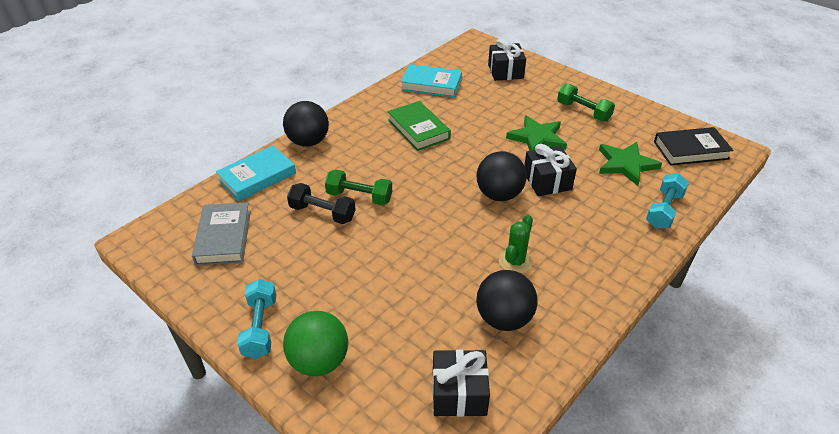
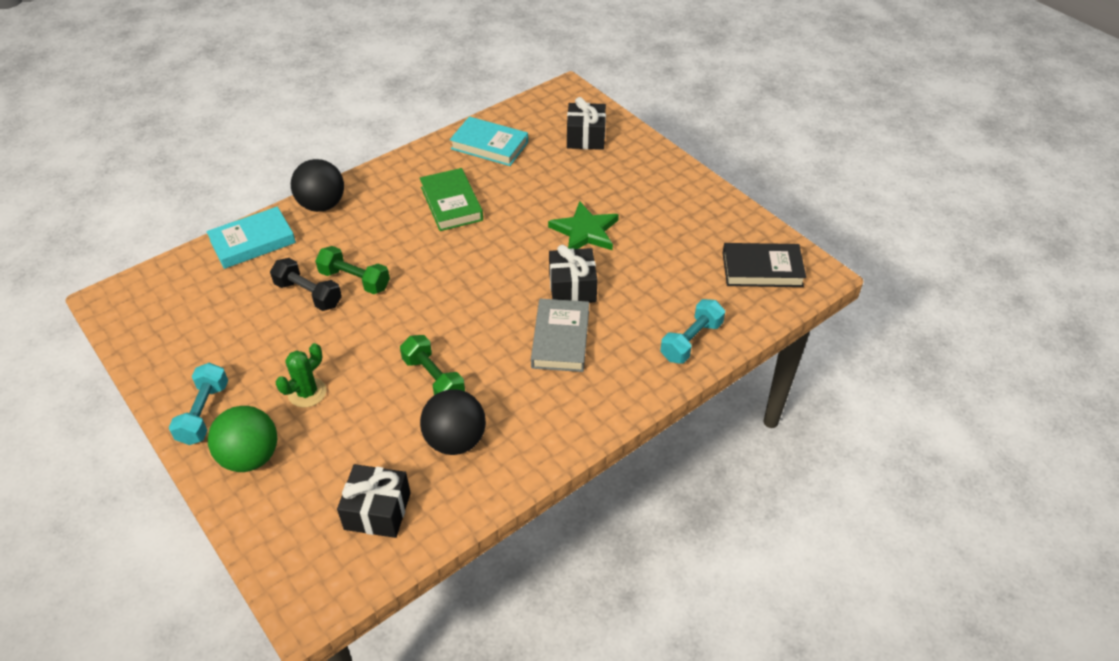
camera: 10 degrees right, 5 degrees up
(223, 237) = (196, 309): grey book -> grey book (560, 339)
(499, 195) = (510, 297): black ball -> none
(515, 262) = (494, 379): green cactus -> green cactus (307, 392)
(583, 111) = (656, 203): green dumbbell -> green dumbbell (433, 379)
(626, 165) = (674, 278): green star -> none

